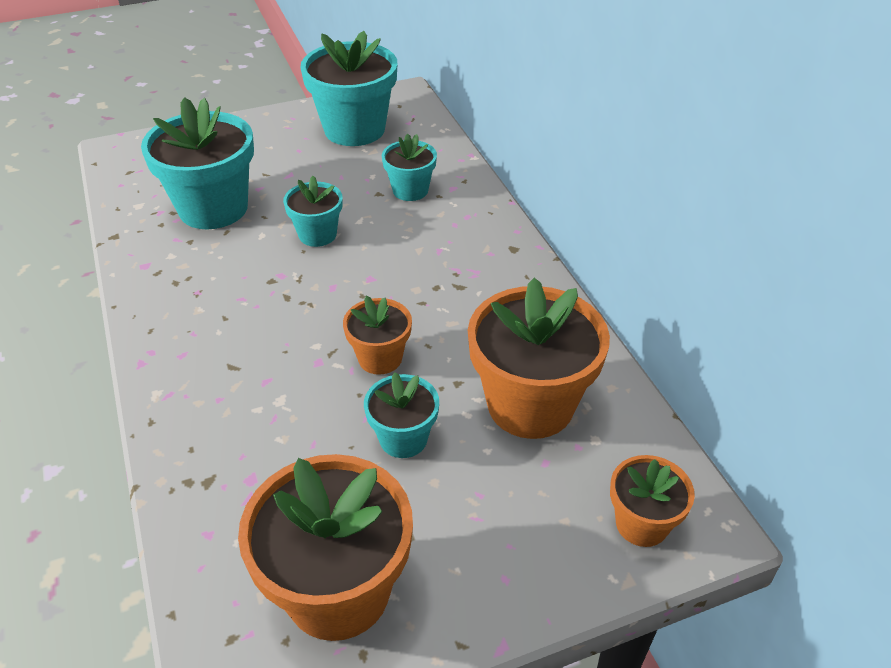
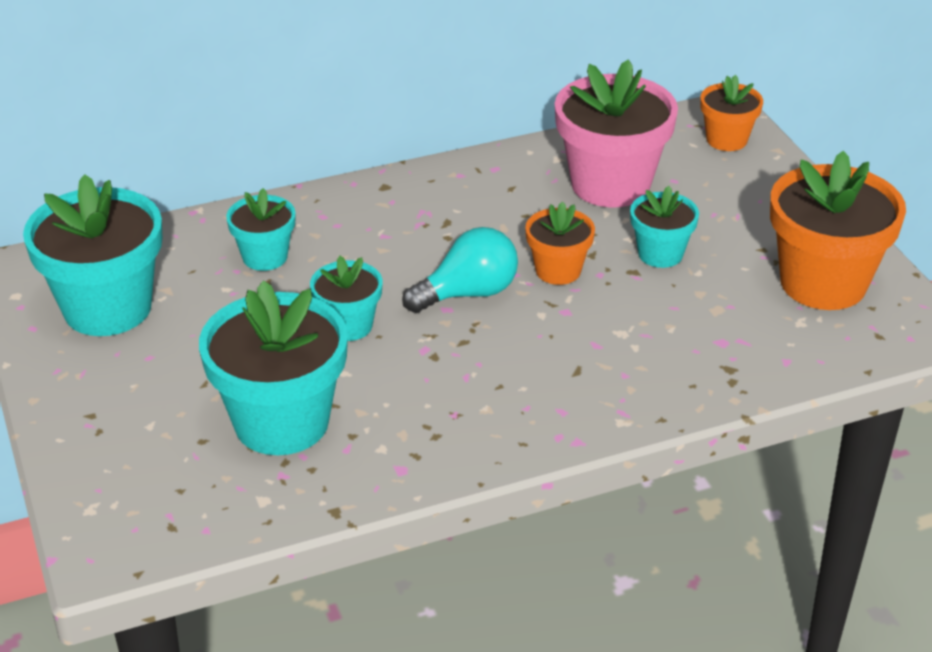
camera: 90 degrees left, 5 degrees down
(351, 299) = (468, 293): none -> turquoise light bulb
(530, 404) = (610, 184): orange flower pot -> pink flower pot

